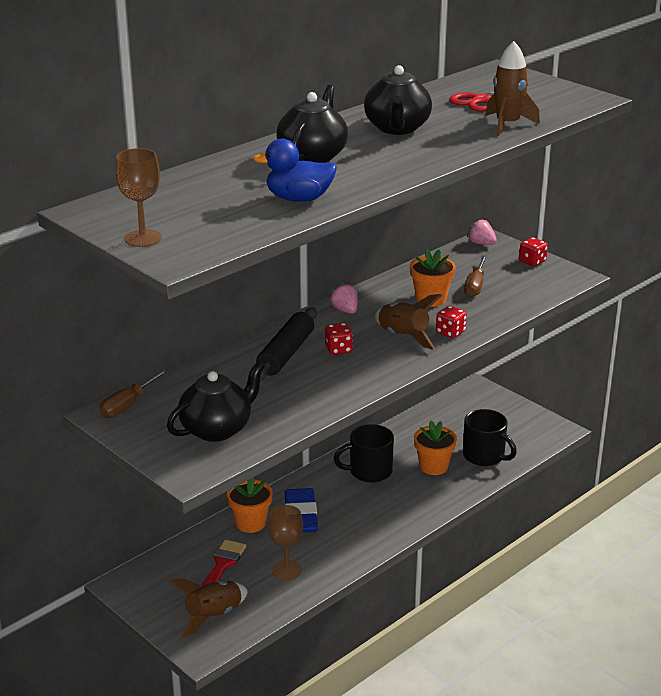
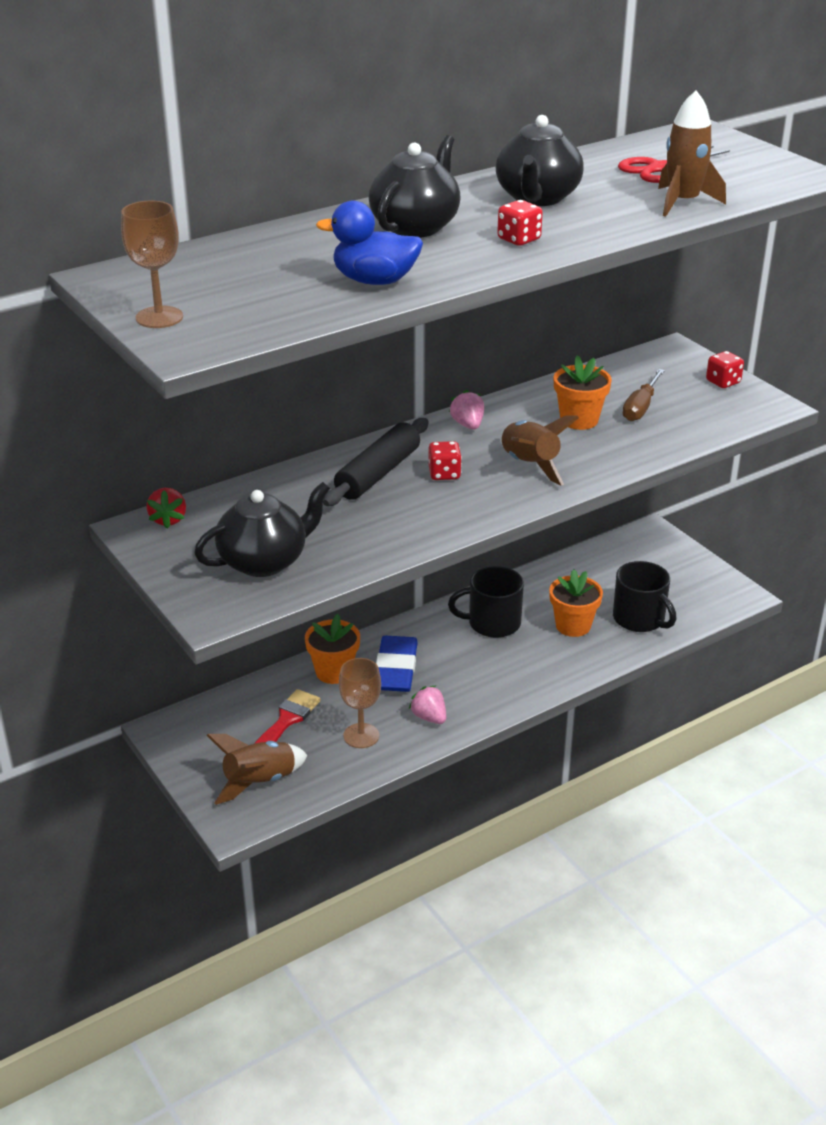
camera: 10 degrees right, 5 degrees up
(128, 405) = (168, 520): brown screwdriver -> red strawberry
(450, 332) = (591, 465): red dice -> red dice (519, 239)
(481, 243) = (664, 353): pink strawberry -> pink strawberry (429, 717)

